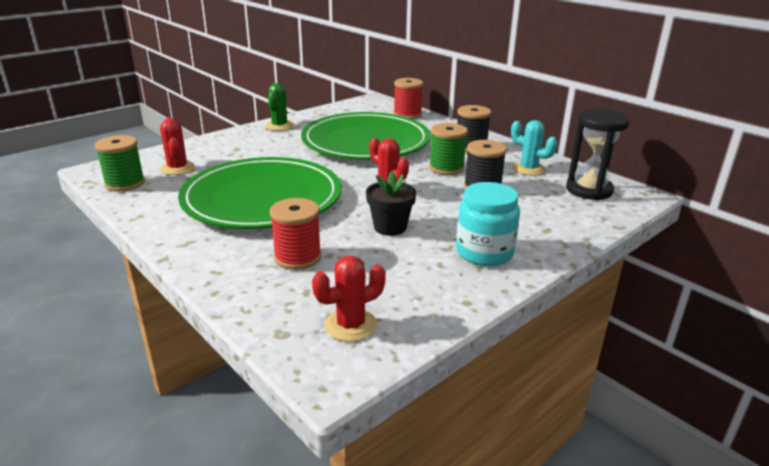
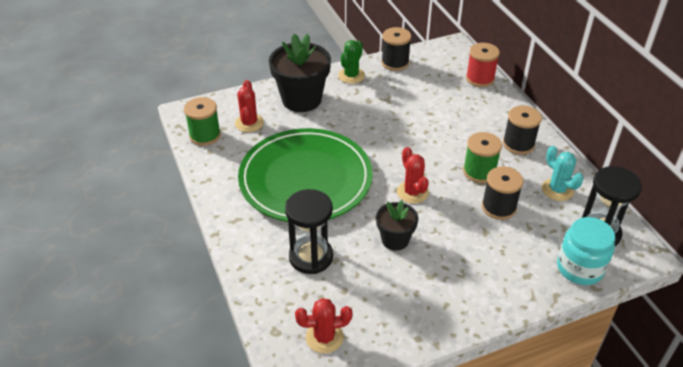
camera: 20 degrees right, 15 degrees up
(232, 146) = (301, 99): none -> black flower pot
(297, 257) = (311, 257): red spool -> black hourglass
(320, 114) = (395, 62): none -> black spool
(366, 142) = (421, 116): green plate -> none
(484, 252) = (458, 289): turquoise jar -> turquoise jar (580, 268)

